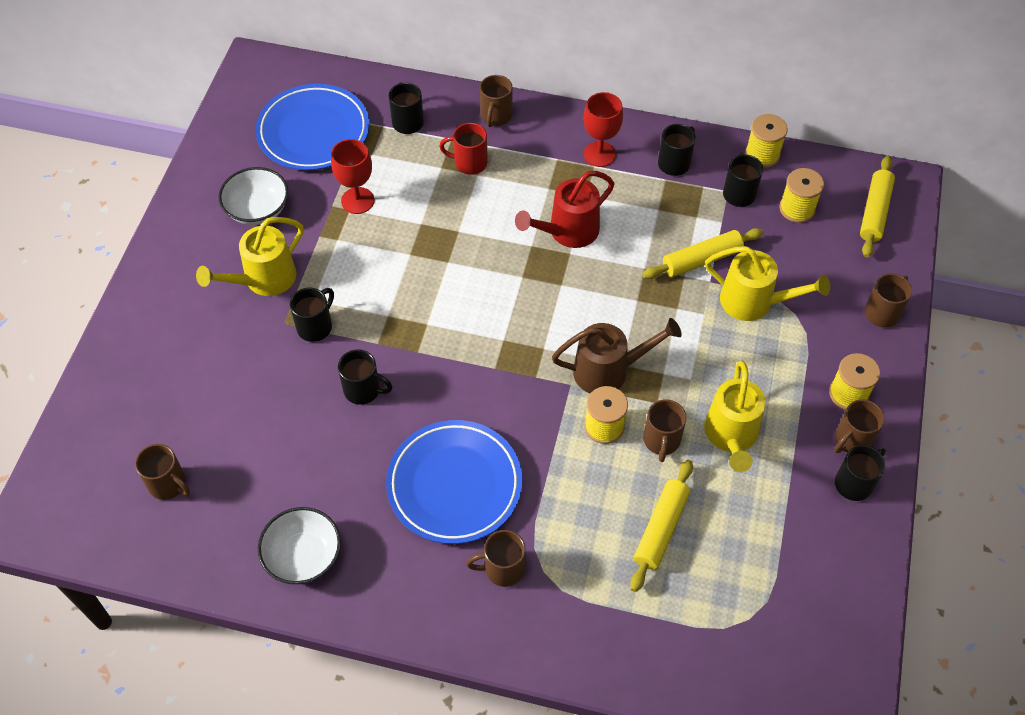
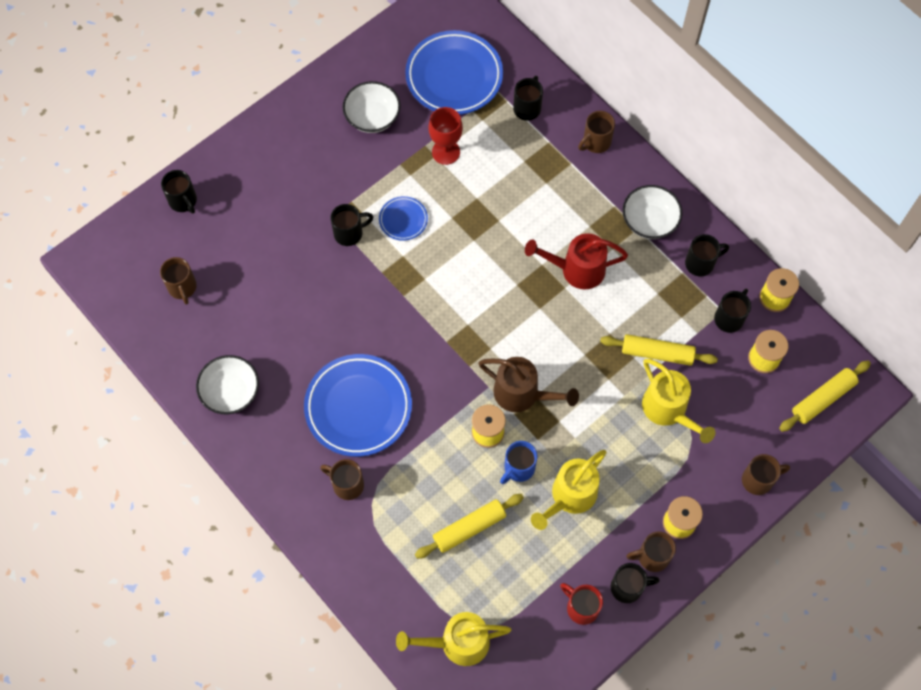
camera: 35 degrees right, 10 degrees up
(263, 280) = (339, 176): yellow watering can -> yellow watering can (457, 643)
(362, 283) = (403, 220): none -> blue plate
(363, 390) = (348, 301): black mug -> black mug (183, 201)
(469, 163) = (547, 169): red mug -> red mug (581, 607)
(599, 154) = (649, 221): red goblet -> white bowl
(661, 441) = (518, 468): brown mug -> blue mug

